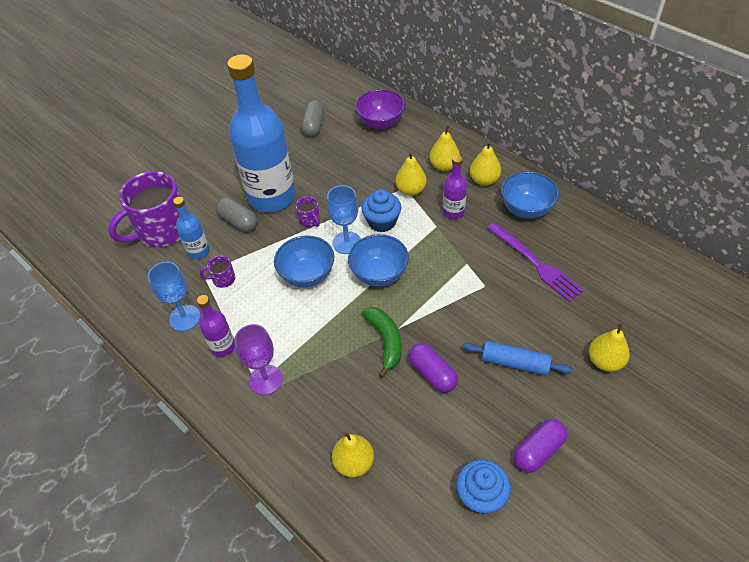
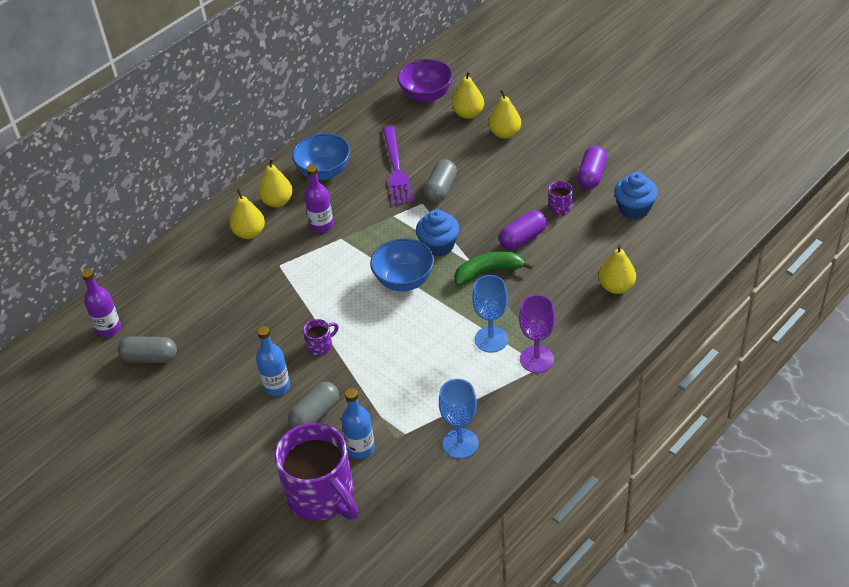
camera: 90 degrees left, 5 degrees down
(222, 347) = (498, 401): purple bottle -> purple bottle (108, 328)
(223, 279) = (405, 416): purple mug -> purple mug (560, 207)
(272, 197) = (277, 386): blue bottle -> blue bottle, size x0.44
(307, 275) = (403, 340): blue bowl -> none
(347, 243) = (358, 309): blue goblet -> blue goblet (491, 339)
(380, 123) = (160, 291): purple bowl -> purple bowl (426, 96)
(382, 222) = (330, 282): blue cupcake -> blue cupcake (438, 245)
(410, 190) = (284, 260): yellow pear -> yellow pear (468, 114)
(506, 301) = (441, 189): none -> grey capsule
(515, 363) = (509, 186): blue rolling pin -> none
(535, 263) = (396, 168): purple fork -> purple fork turned 120 degrees clockwise
(538, 451) = (591, 175): purple capsule -> purple capsule turned 60 degrees clockwise

